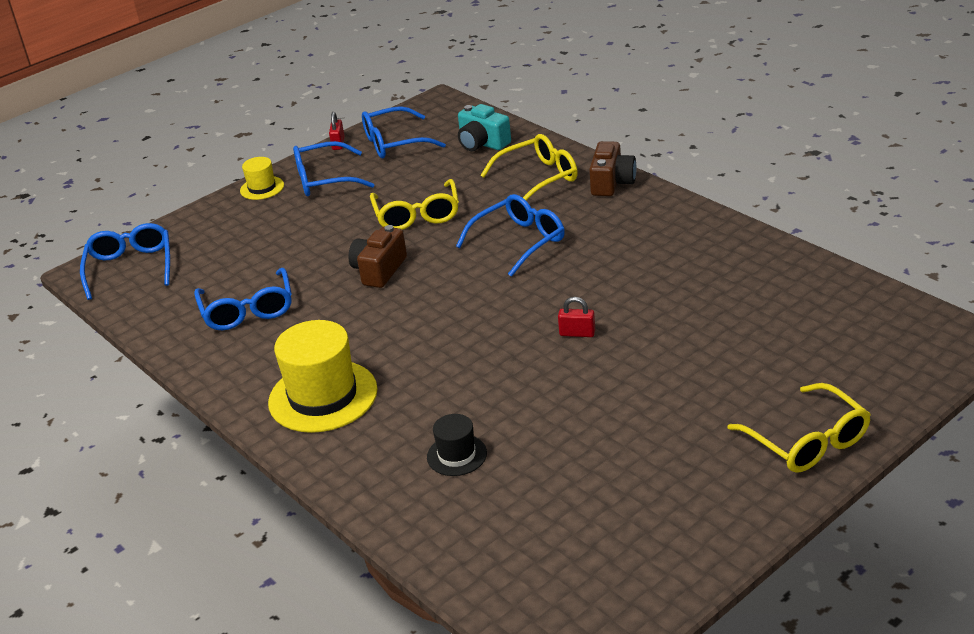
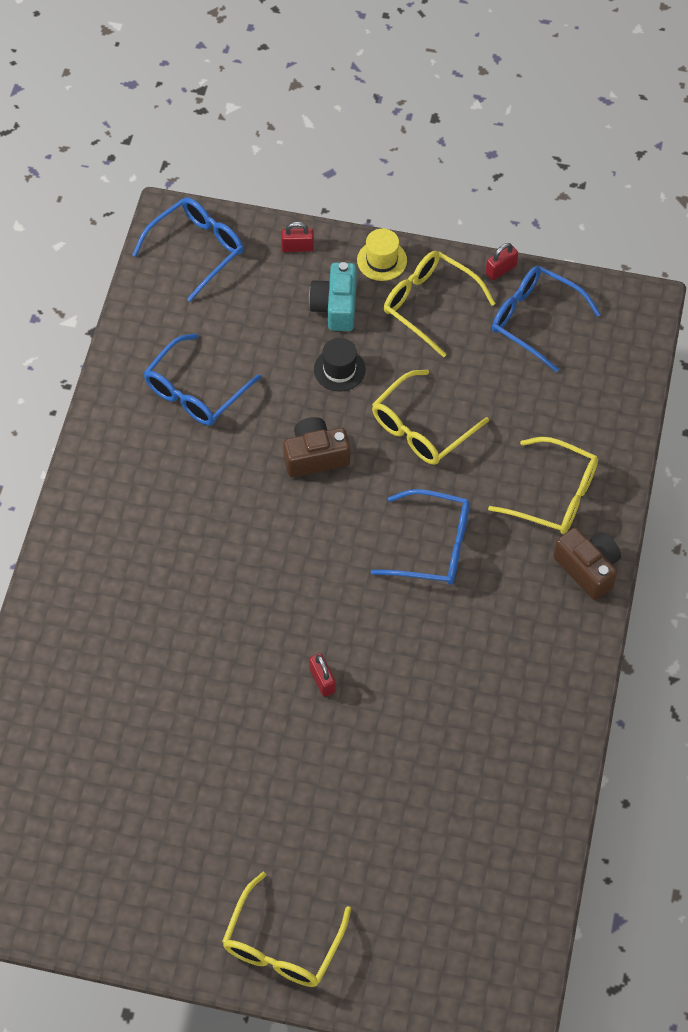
camera: 50 degrees right, 25 degrees up
(198, 220) = (297, 247): none -> red padlock
(323, 396) = (122, 533): yellow hat -> none
(324, 180) = (429, 304): blue glasses -> yellow glasses
(457, 455) = (111, 683): black hat -> black hat (339, 369)
(482, 143) = (586, 402): turquoise camera -> turquoise camera (335, 307)
(612, 183) = (588, 569): brown camera -> brown camera turned 105 degrees counterclockwise

